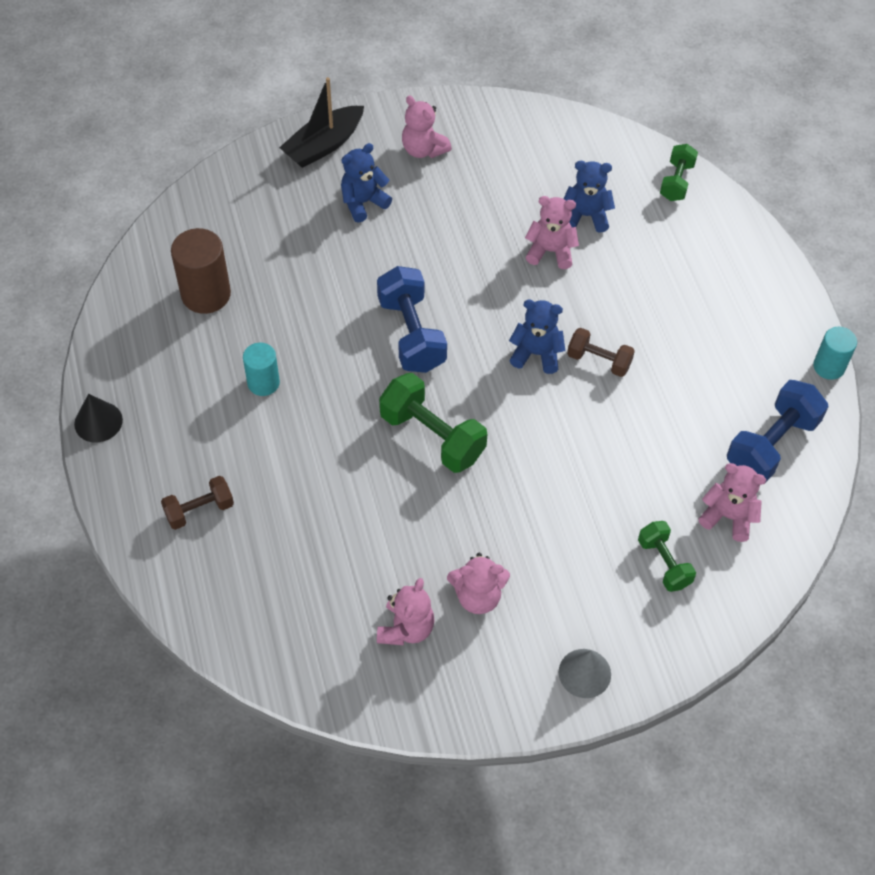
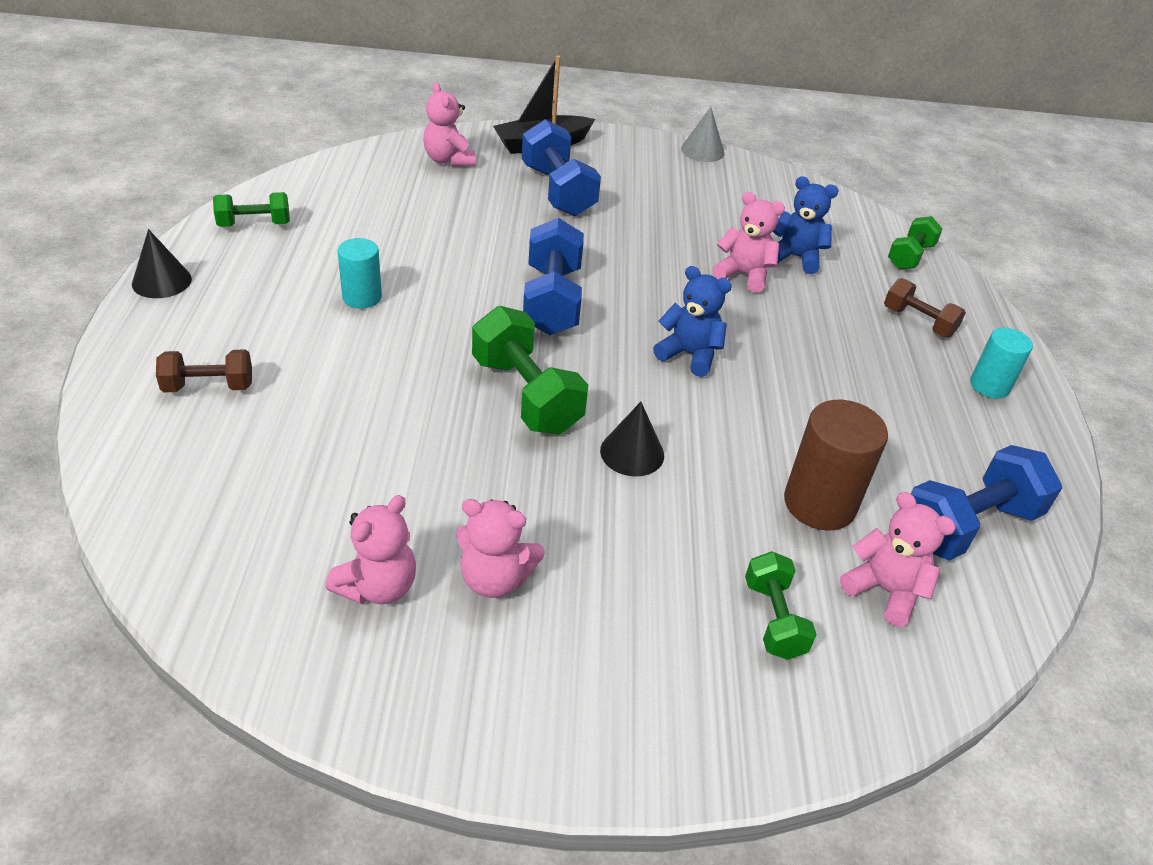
camera: 15 degrees right, 15 degrees down
(132, 333) = (254, 224): none -> green dumbbell
(206, 294) = (351, 215): brown cylinder -> brown cylinder (819, 504)
(363, 202) = (558, 191): blue teddy bear -> blue dumbbell
(423, 149) = (641, 170): pink teddy bear -> pink teddy bear (449, 160)
(527, 462) = (632, 453): none -> black cone
(584, 673) = (602, 726): grey cone -> grey cone (702, 151)
(599, 361) = (763, 381): brown dumbbell -> brown dumbbell (918, 322)
(829, 366) = (1064, 465): turquoise cylinder -> turquoise cylinder (989, 386)

